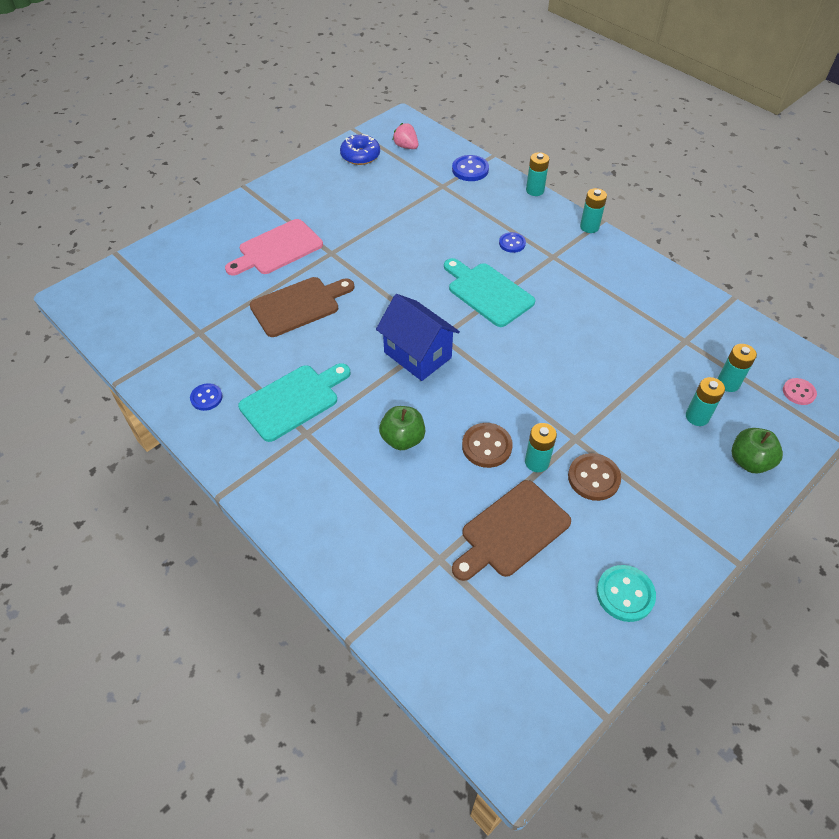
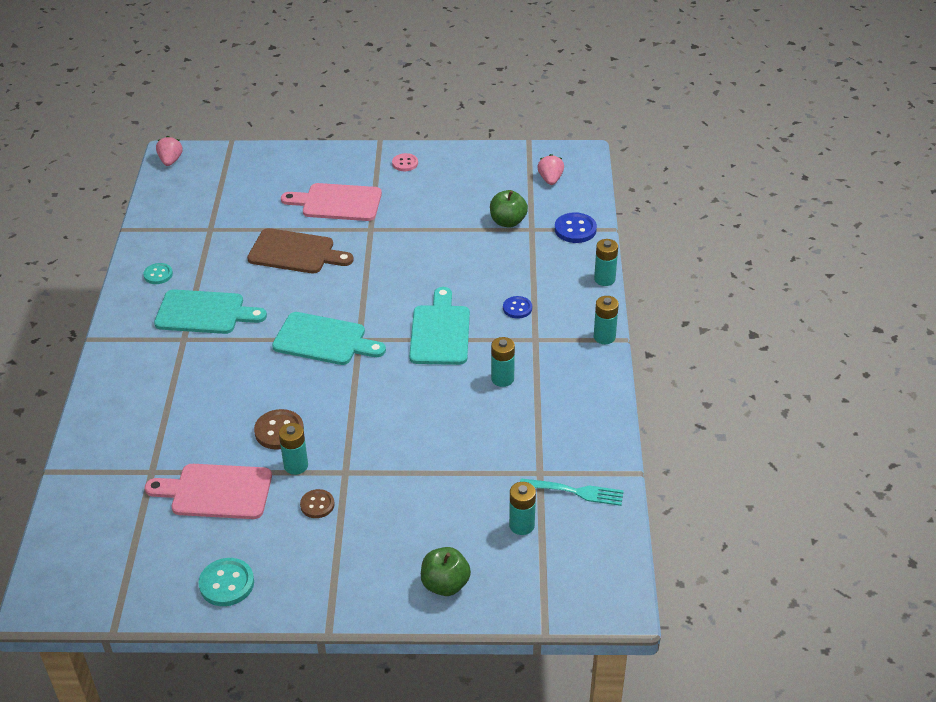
camera: 45 degrees right, 10 degrees down
(80, 300) = (170, 161): none -> pink strawberry
(206, 398) = (158, 274): blue button -> turquoise button
(360, 156) = (501, 166): blue donut -> none
(402, 439) = (234, 386): green apple -> green apple (508, 222)
(417, 355) = (324, 340): blue house -> turquoise cutting board
(512, 531) = (216, 492): brown cutting board -> pink cutting board
(593, 478) = (317, 505): brown button -> brown button, size x0.66
(697, 417) = (457, 527): turquoise battery -> turquoise battery (502, 379)
(722, 336) = (576, 492): none -> turquoise fork
(798, 392) = (569, 575): pink button -> pink button (405, 163)

